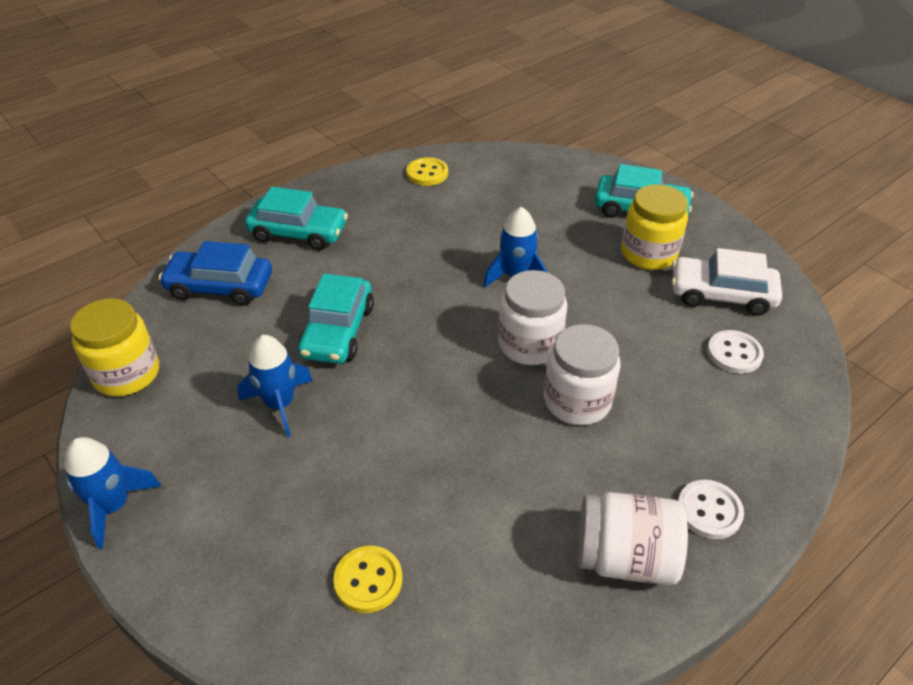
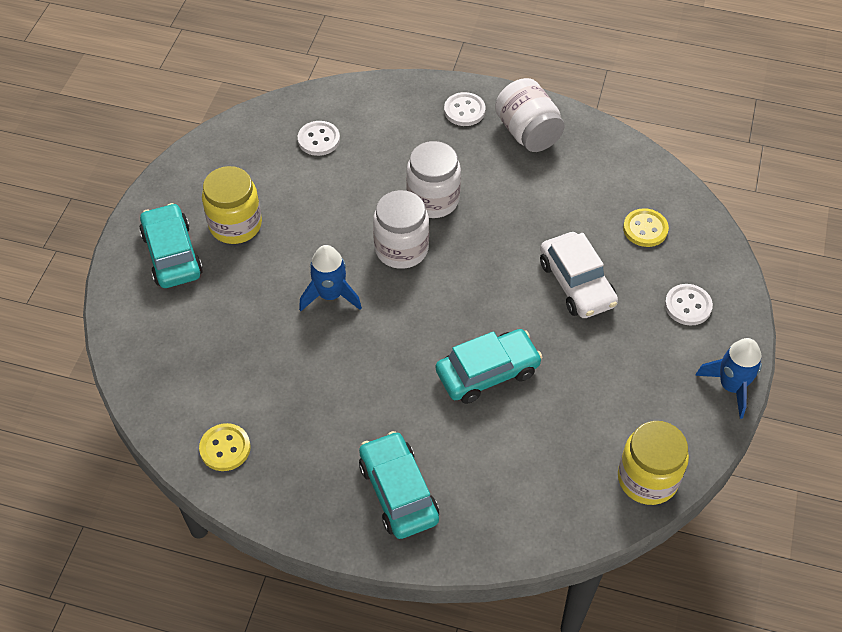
camera: 125 degrees left, 10 degrees up
(220, 287) = (513, 496): blue car -> none
(233, 542) = (688, 306): none -> white button
(280, 404) = (581, 357): blue rocket -> none
(721, 294) = (256, 165): white car -> white car (577, 283)

